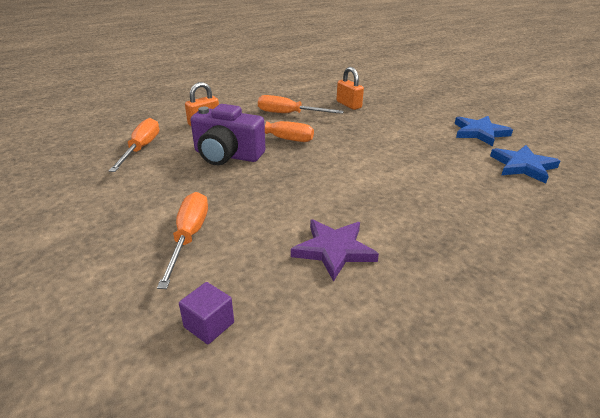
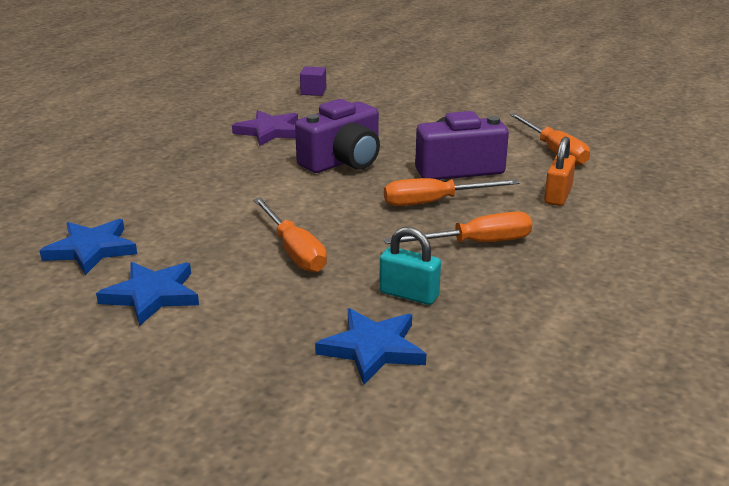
camera: 150 degrees right, 5 degrees down
(189, 237) = (384, 113): orange screwdriver -> orange screwdriver (294, 251)
(300, 186) = (343, 161): none -> purple camera
(348, 105) = (409, 294): orange padlock -> turquoise padlock
(382, 94) = (373, 349): none -> blue star

